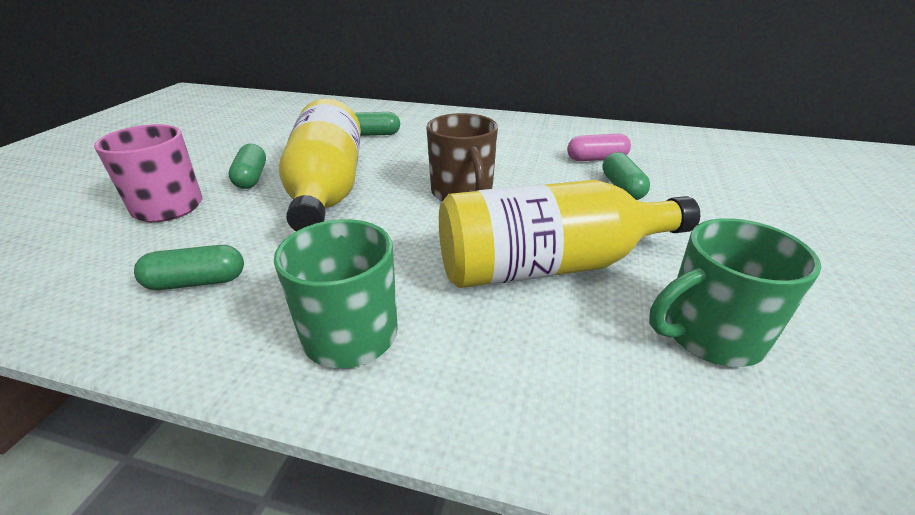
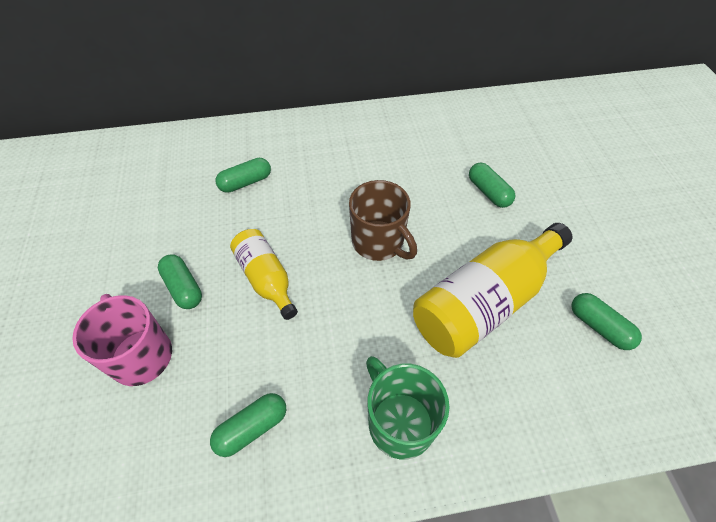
camera: 25 degrees left, 20 degrees up
(327, 189) = (266, 278): yellow bottle -> yellow bottle, size x0.57
(596, 159) = (453, 158): pink capsule -> none
(710, 335) = (599, 327): green mug -> green capsule

